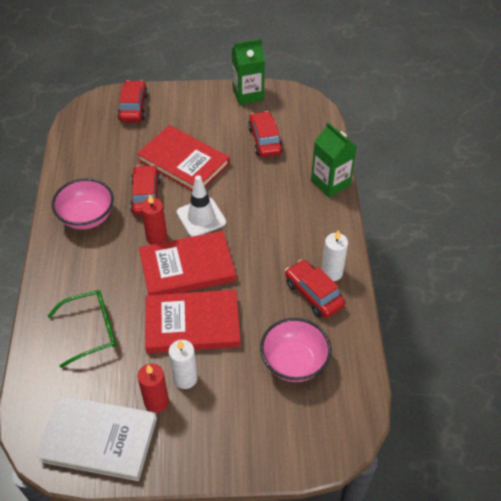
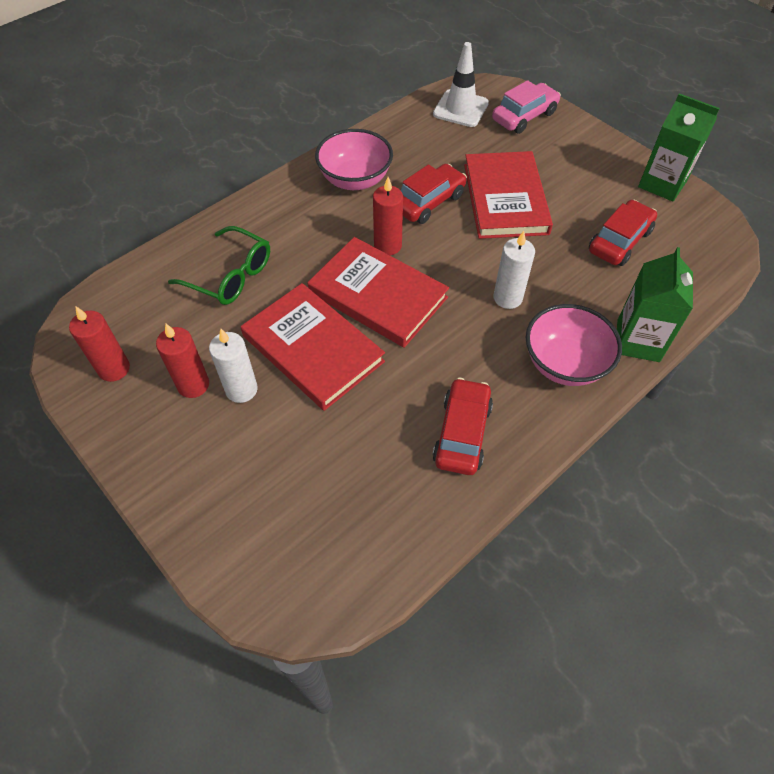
camera: 50 degrees right, 5 degrees up
(99, 439) = (114, 369): white book -> red candle
(133, 107) = (524, 116): red car -> pink car
(201, 217) = (452, 261): white traffic cone -> white traffic cone (460, 109)
(294, 362) = (351, 478): pink bowl -> pink bowl (564, 363)
(332, 273) = (511, 431): white candle -> white candle (507, 298)

